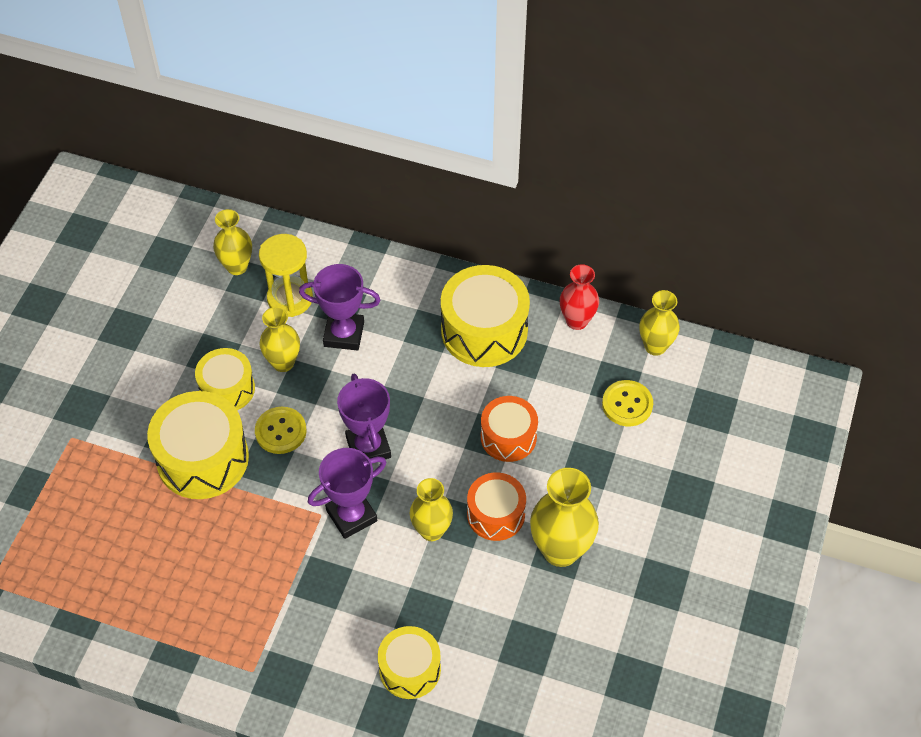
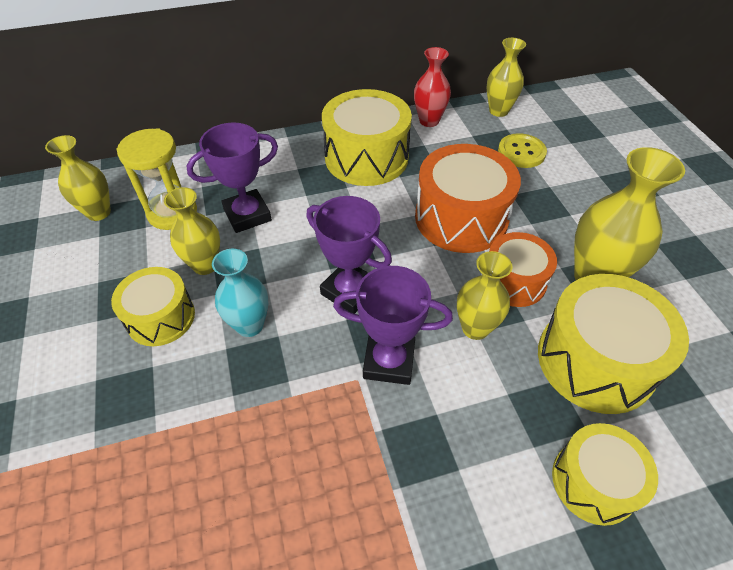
camera: 35 degrees left, 5 degrees down
(202, 458) = (179, 401): yellow drum -> yellow drum (595, 360)
(280, 431) = (250, 325): yellow button -> turquoise vase
(351, 515) = (389, 361): purple trophy -> purple trophy turned 75 degrees clockwise
(508, 437) = (461, 218): orange drum -> orange drum, size x1.61

